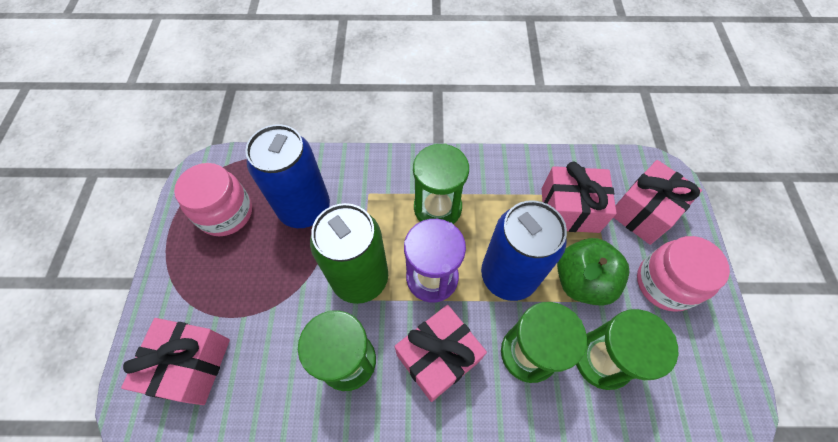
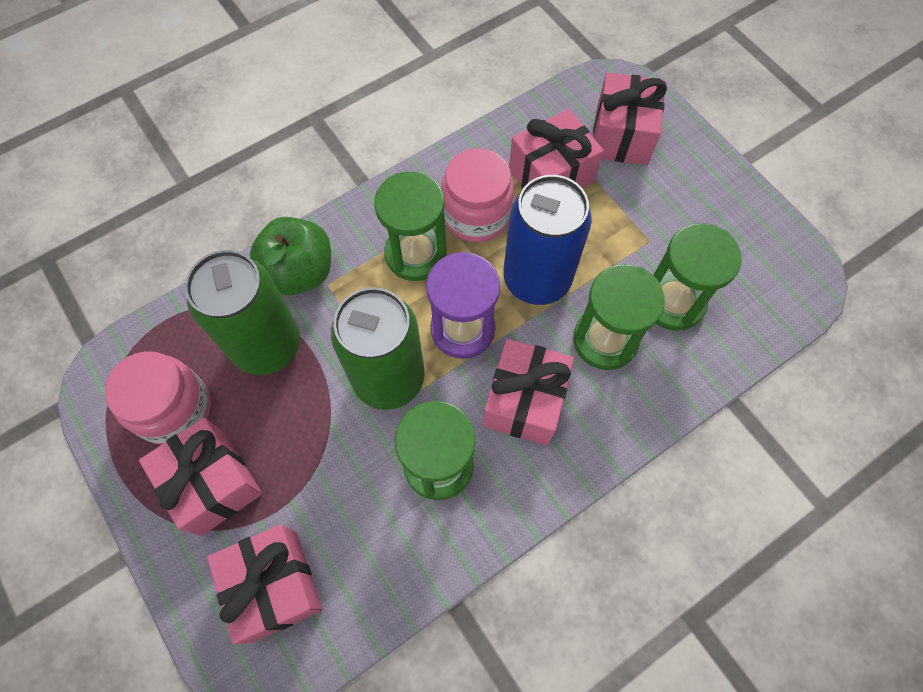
camera: 35 degrees left, 5 degrees up
(210, 273) = (213, 483): none -> pink gift
(305, 209) = (267, 345): blue can -> green can
(582, 281) = (608, 240): green apple -> green apple (299, 272)
(665, 283) = (683, 195): pink jar -> pink jar (476, 215)

